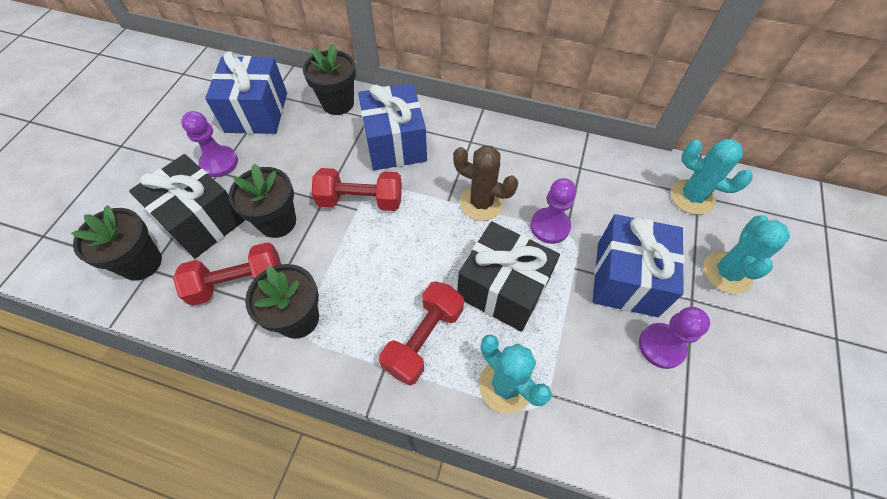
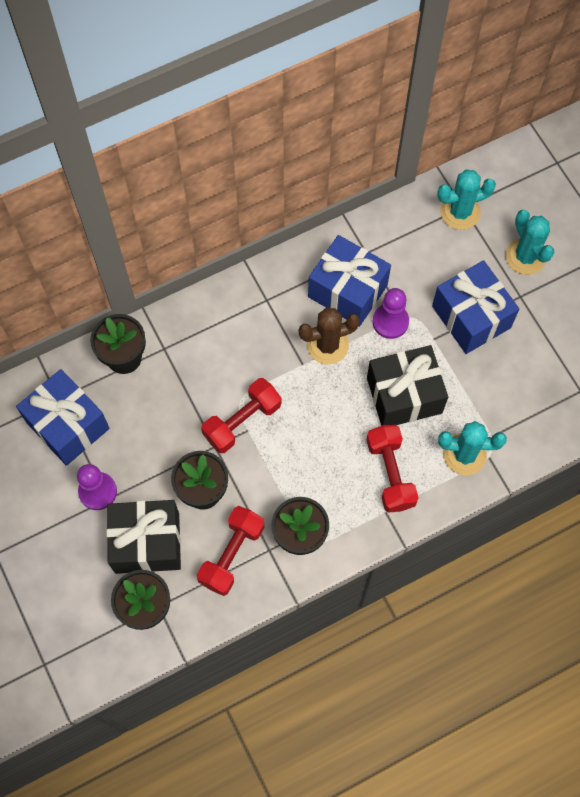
camera: 45 degrees left, 10 degrees up
(395, 143) = (212, 352): blue gift -> blue gift (347, 291)
(661, 346) = (527, 346): purple pawn -> none

